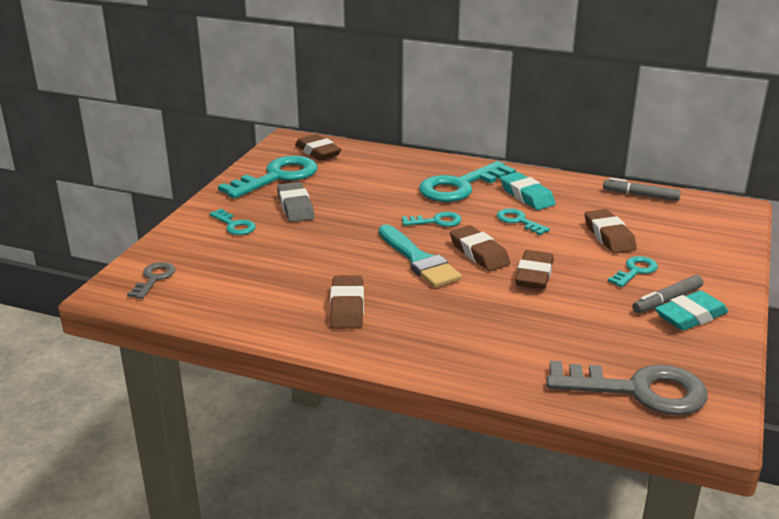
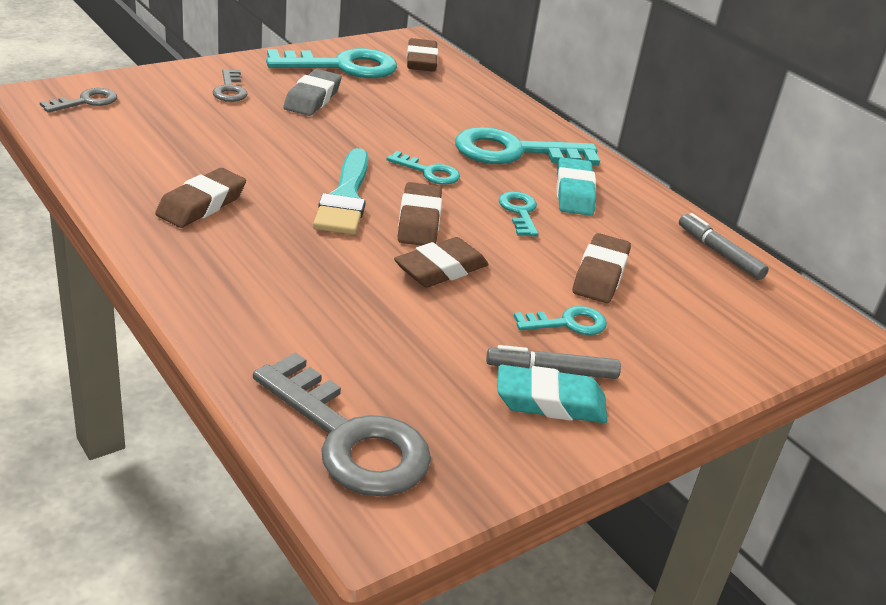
camera: 30 degrees right, 5 degrees up
(234, 225) = (230, 90): turquoise key -> grey key

